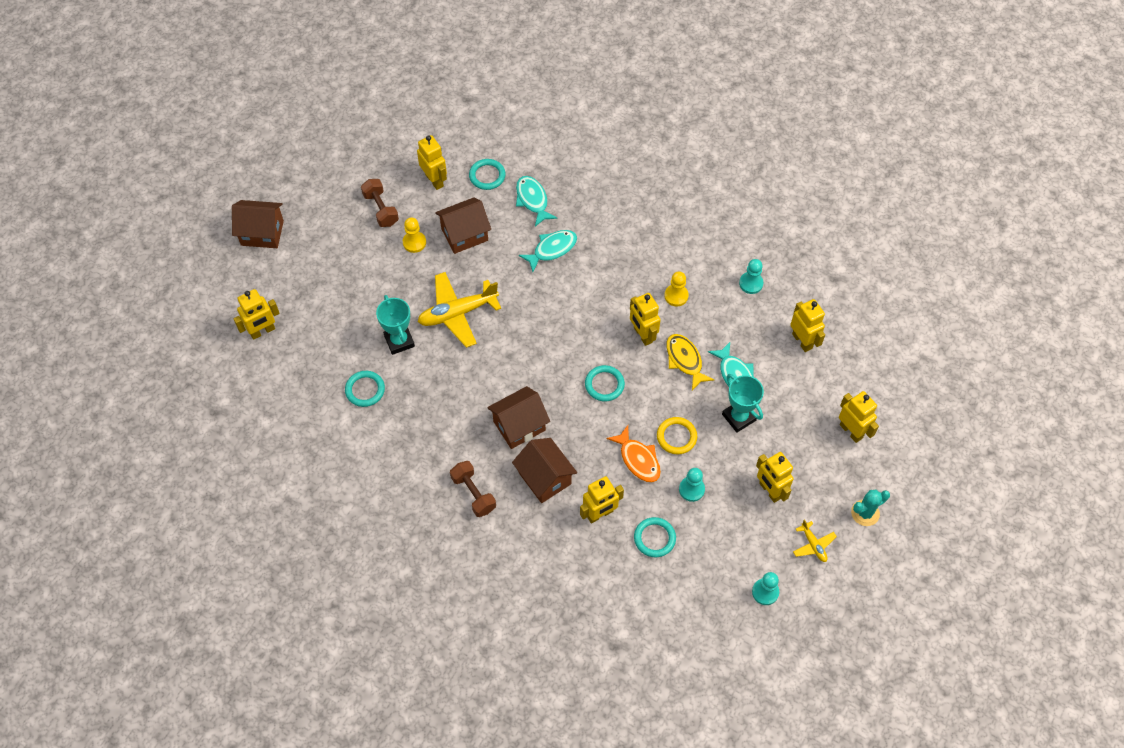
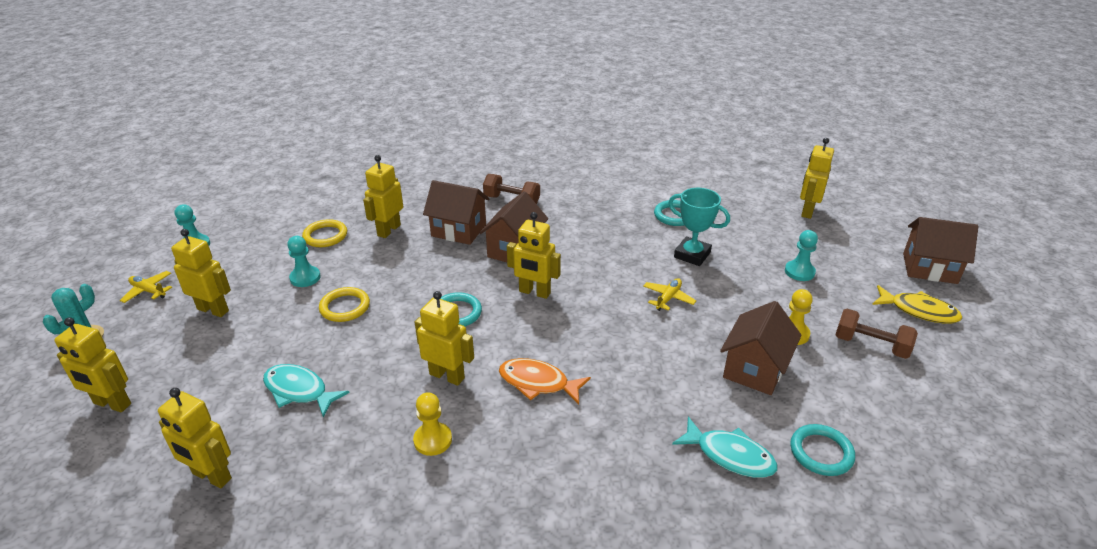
camera: 145 degrees right, 25 degrees down
(262, 233) = (929, 268): brown house -> brown house turned 45 degrees clockwise
(434, 180) = (868, 408): yellow robot -> yellow robot (534, 292)
(457, 313) = (668, 298): yellow plane -> yellow plane, size x0.49
(552, 249) = (640, 409): turquoise fish -> none
(638, 459) = (376, 275): orange fish -> orange fish (538, 383)
(654, 538) = (325, 236): turquoise ring -> yellow ring
(685, 360) = (376, 376): yellow fish -> yellow fish (919, 311)
(739, 417) = (276, 353): turquoise trophy -> none
(751, 283) = (326, 516): turquoise pawn -> turquoise pawn (799, 272)

